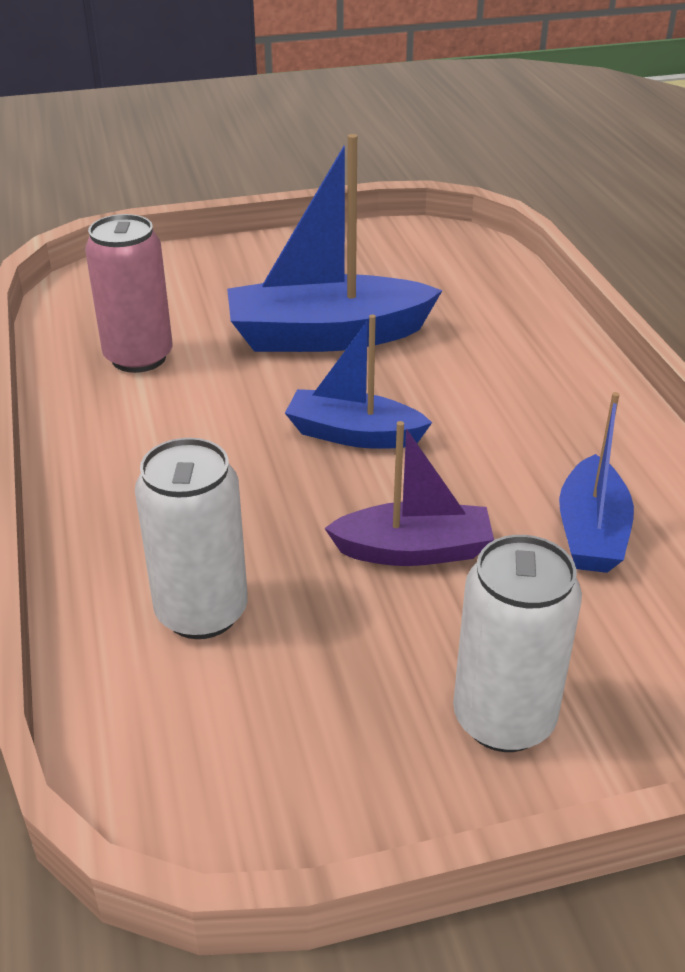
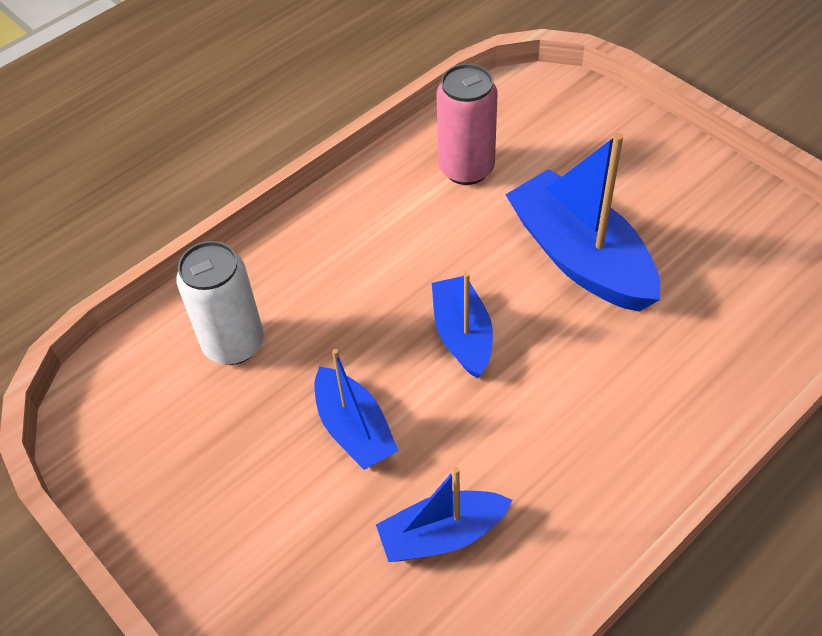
camera: 65 degrees right, 15 degrees up
(414, 550) = (354, 429): purple boat -> blue boat
(503, 719) = (222, 546): white can -> none

